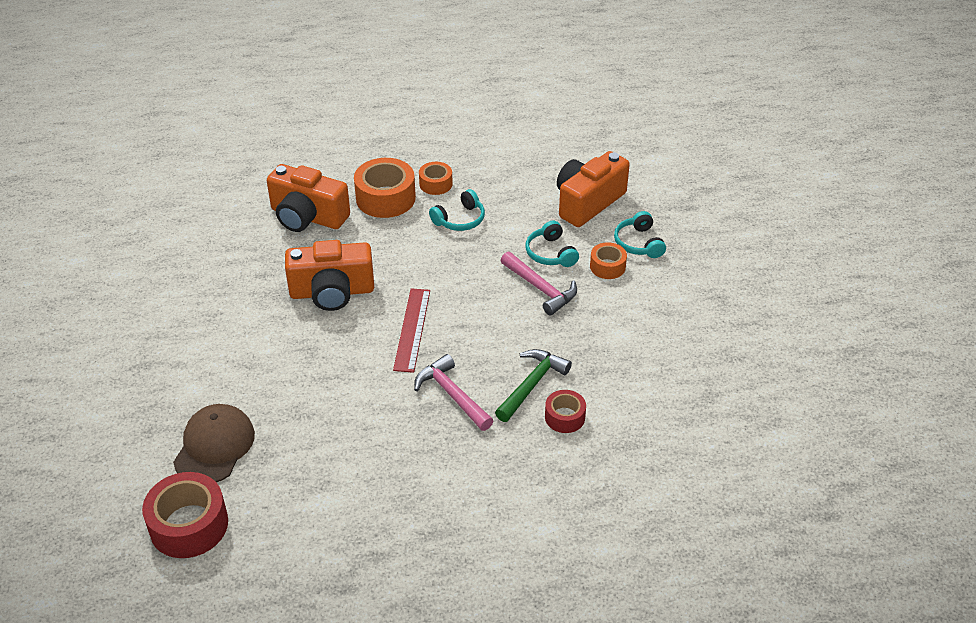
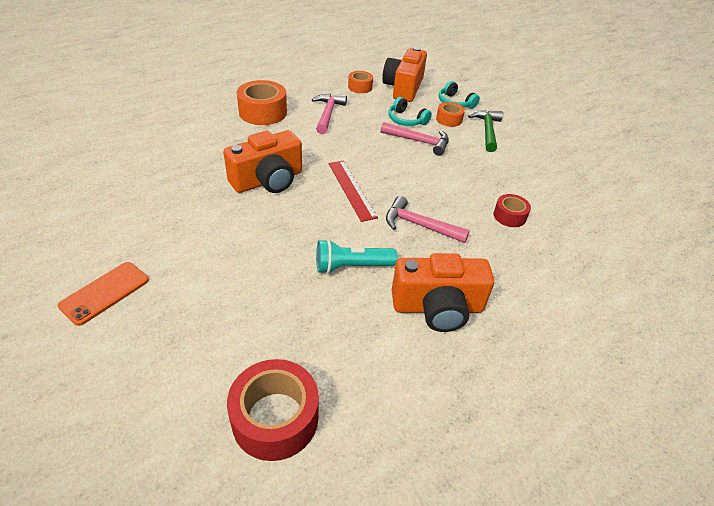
camera: 30 degrees left, 0 degrees up
(119, 367) = (105, 293): none -> orange phone
(214, 446) = (250, 332): brown cap -> none
(307, 216) = (209, 136): orange camera -> orange camera (437, 307)
(347, 416) = (351, 266): none -> turquoise flashlight
(435, 184) = (293, 97): orange tape -> orange tape (360, 87)
(460, 220) = (328, 114): turquoise headphones -> pink hammer
(532, 385) = (468, 202): green hammer -> green hammer (487, 131)

